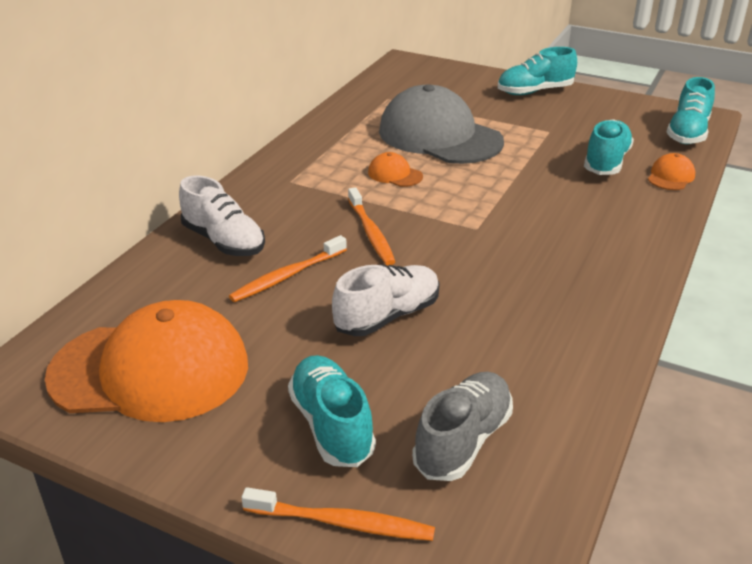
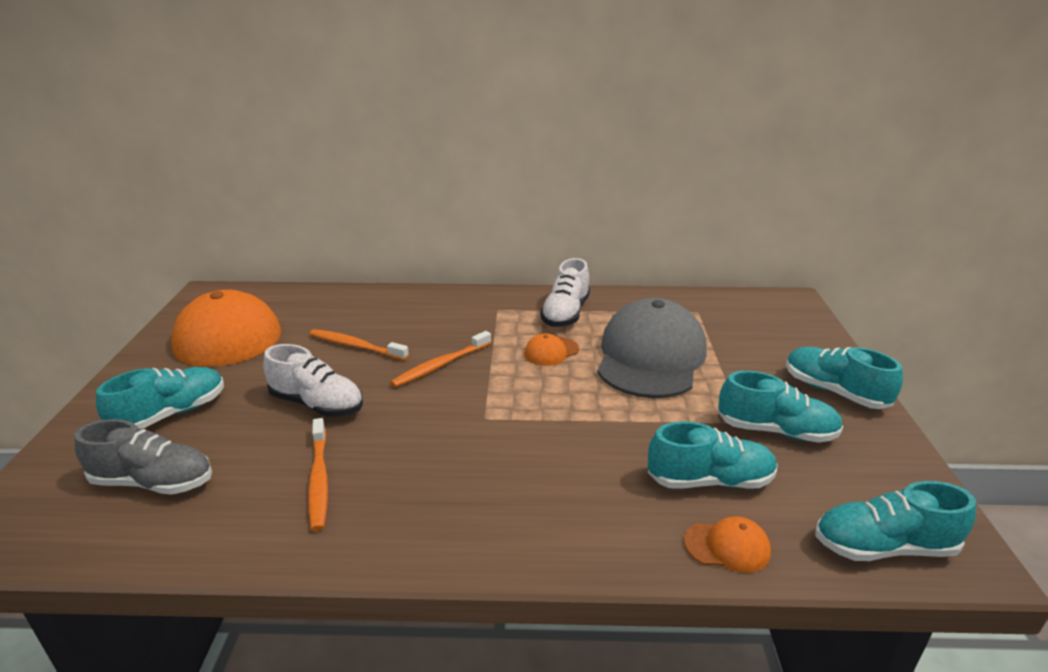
camera: 65 degrees right, 5 degrees down
(224, 241) = (391, 309): white shoe -> white shoe (565, 313)
(342, 523) = (64, 446): orange toothbrush -> orange toothbrush (319, 479)
(395, 174) = (551, 351): orange cap -> orange cap turned 135 degrees counterclockwise
(566, 124) = (776, 431): none -> turquoise shoe

